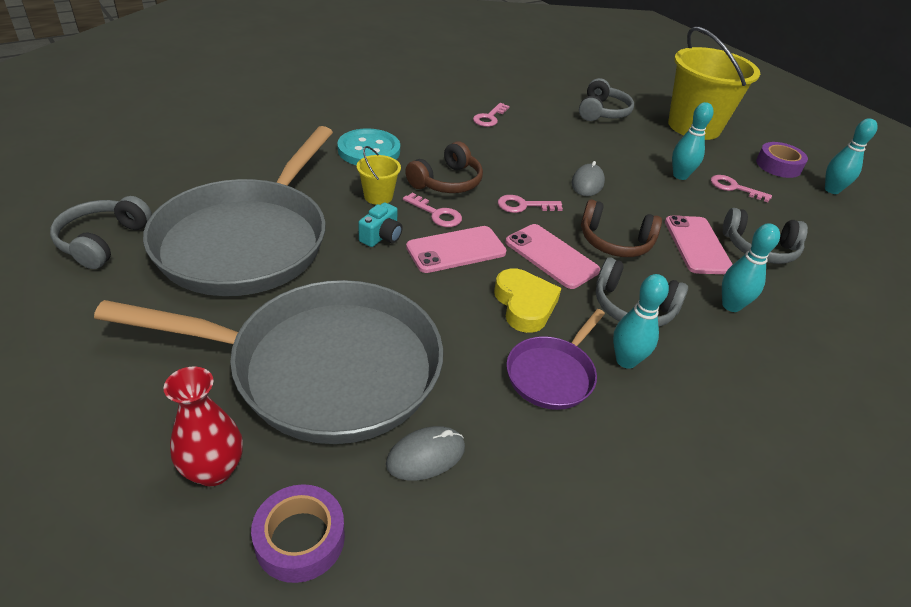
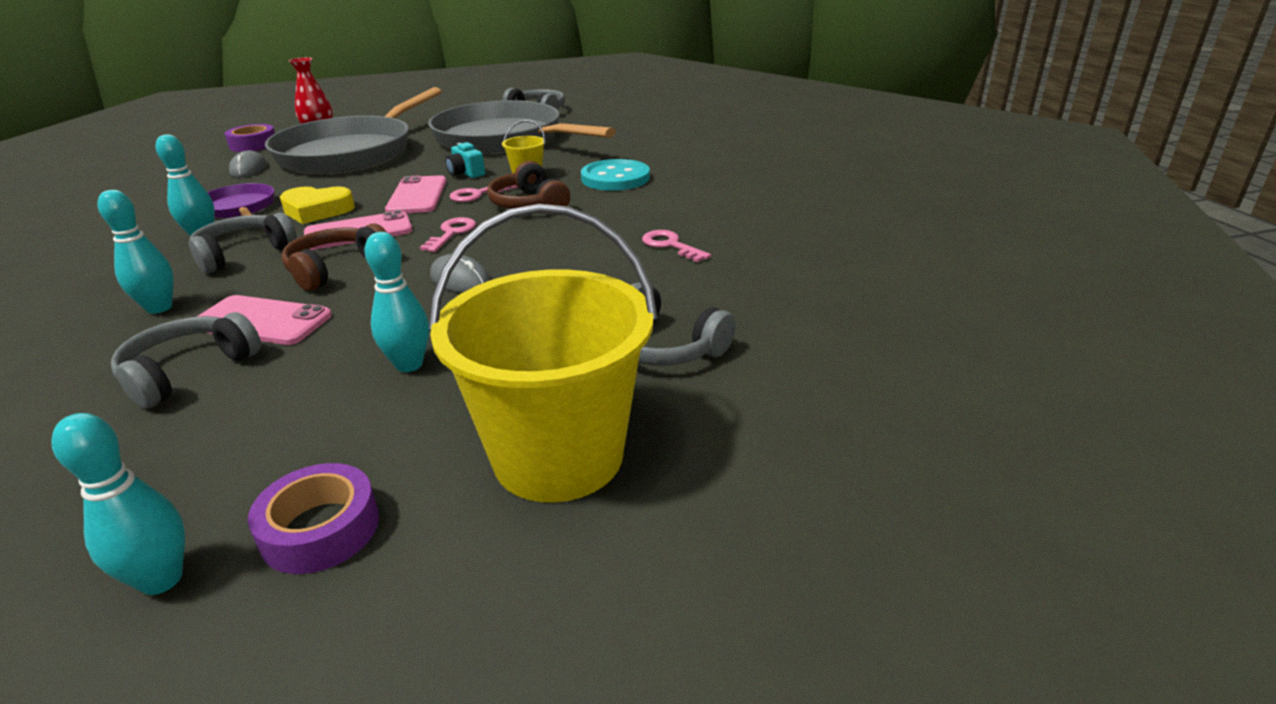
camera: 115 degrees right, 10 degrees down
(734, 188) = (324, 413): pink key -> none

